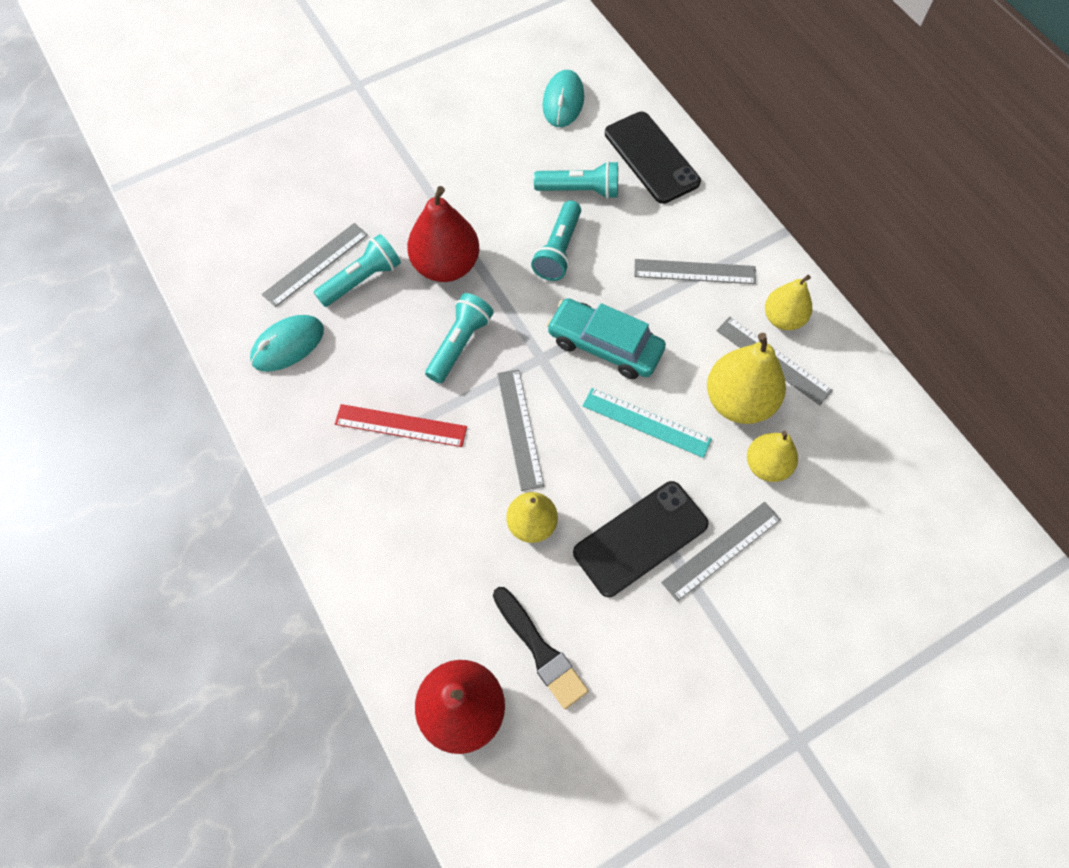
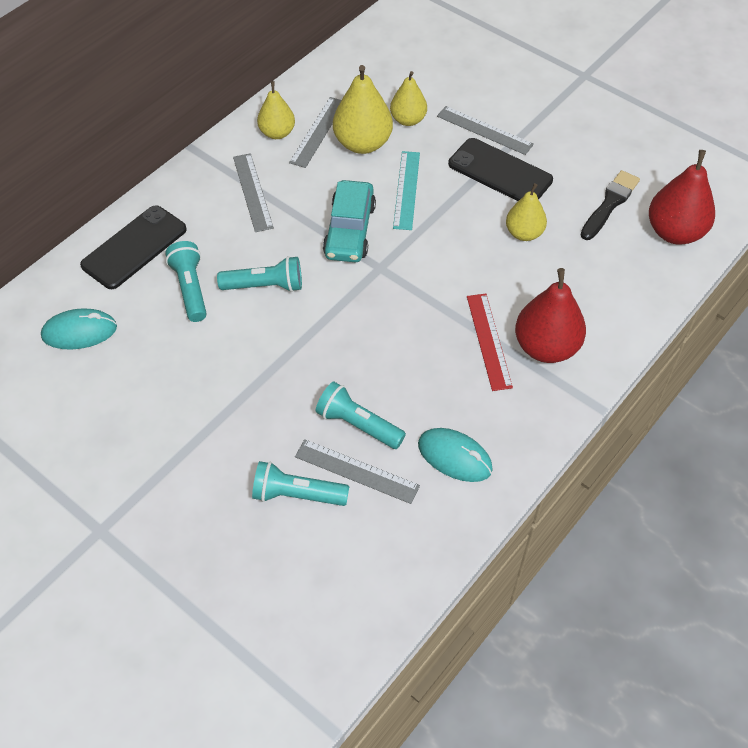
camera: 110 degrees left, 10 degrees down
(446, 265) = (315, 363): red pear -> red pear (546, 347)
(460, 344) = (392, 326): turquoise flashlight -> turquoise flashlight (297, 494)
(520, 428) = (450, 262): grey ruler -> none

